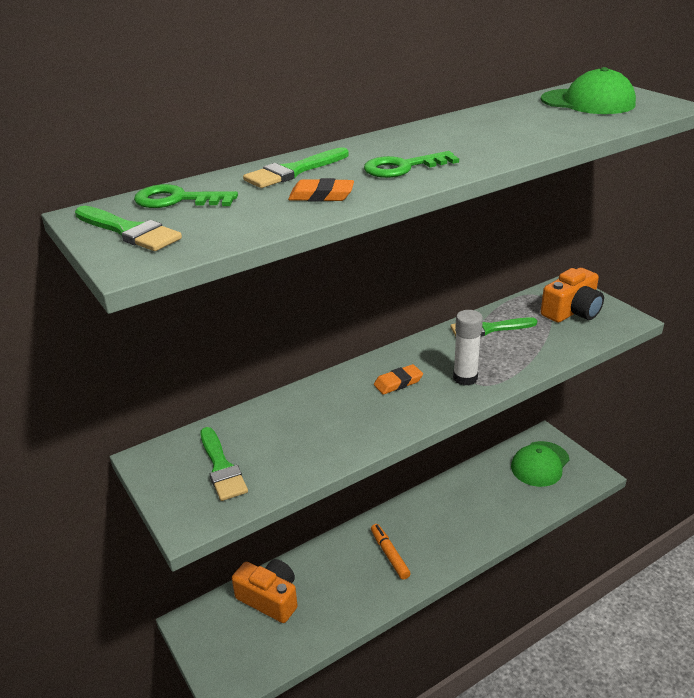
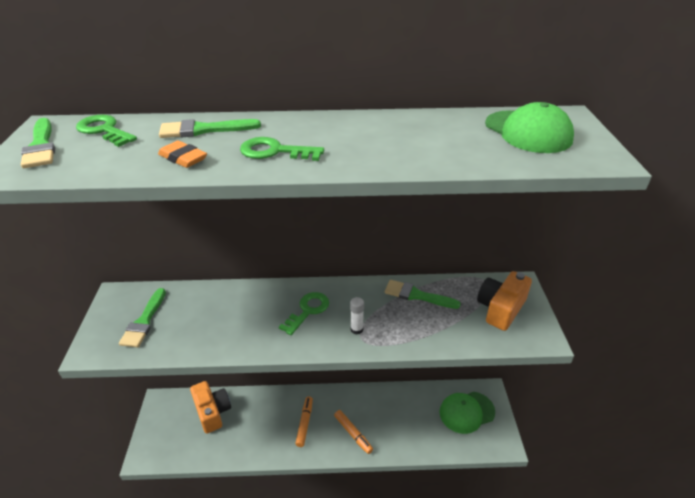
camera: 30 degrees right, 5 degrees up
(398, 382) = (308, 310): orange eraser -> green key
(449, 538) = (353, 433): none -> orange marker
(465, 378) = (356, 329): white glue stick -> white glue stick, size x0.64
(572, 311) = (500, 309): orange camera -> orange camera turned 135 degrees clockwise

